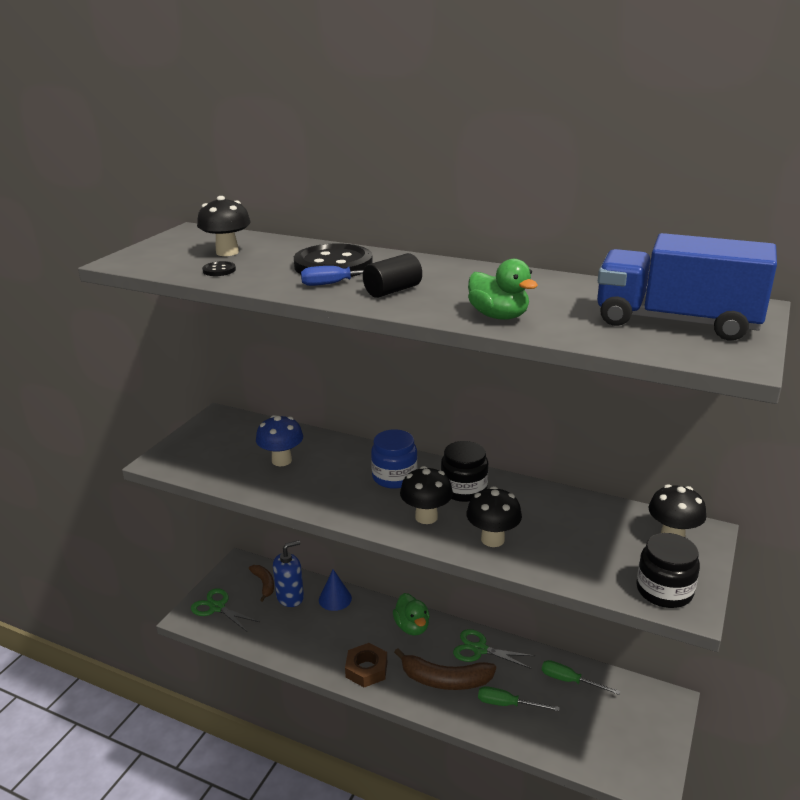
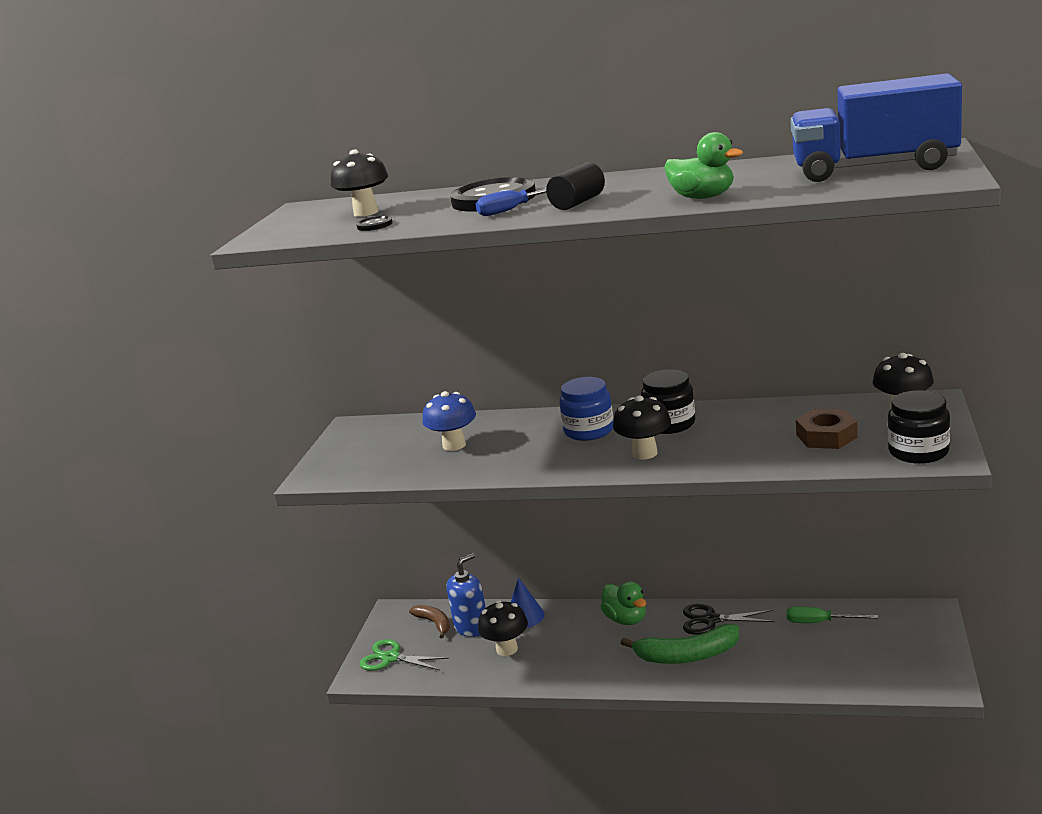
camera: 10 degrees left, 5 degrees down
(366, 669) = (595, 669): brown nut -> brown nut (826, 436)
(445, 680) = (687, 655): brown banana -> green banana
(480, 649) = (711, 620): green scissors -> black scissors
(492, 539) = (725, 454): black mushroom -> black mushroom (507, 649)
(507, 704) = (765, 659): green screwdriver -> none

